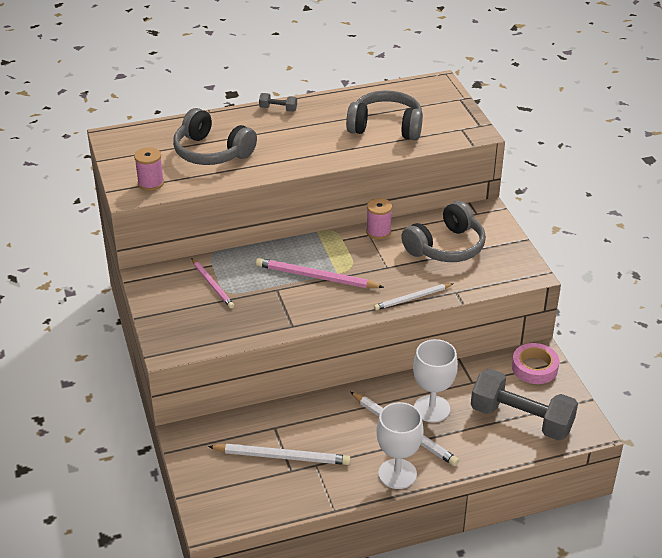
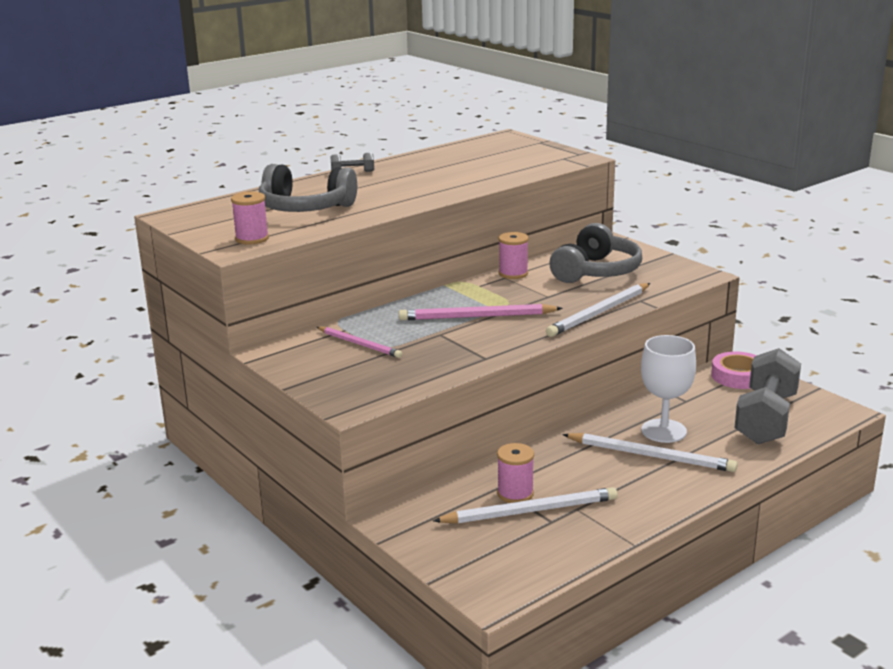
camera: 20 degrees left, 15 degrees down
(282, 437) = (515, 494): none -> pink spool
(386, 127) = (483, 167): grey headphones -> none
(397, 474) = (678, 494): white goblet -> none
(412, 298) = (599, 313): white pencil -> white pencil, size x1.53
(521, 419) = (766, 418): grey dumbbell -> grey dumbbell turned 75 degrees counterclockwise

